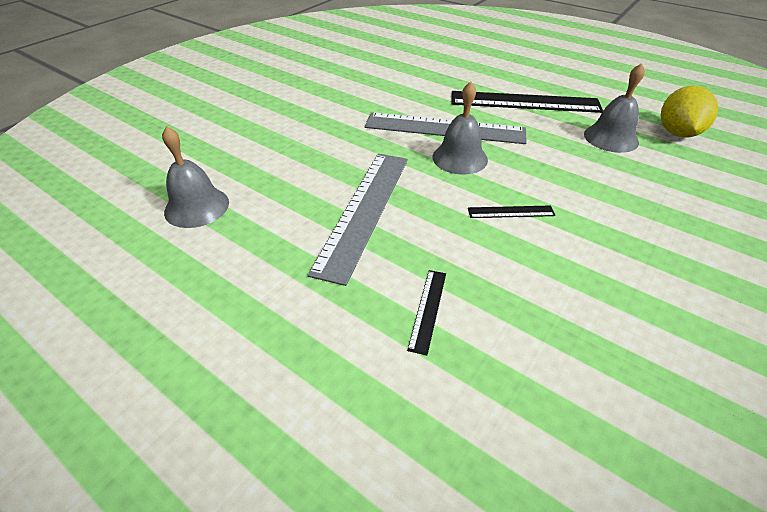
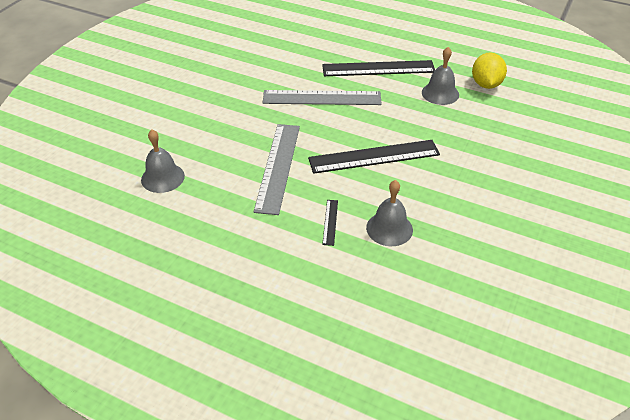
camera: 10 degrees left, 0 degrees up
(460, 158) = (336, 121): grey bell -> grey bell (389, 228)
(510, 212) = (374, 156): black ruler -> black ruler, size x2.33

